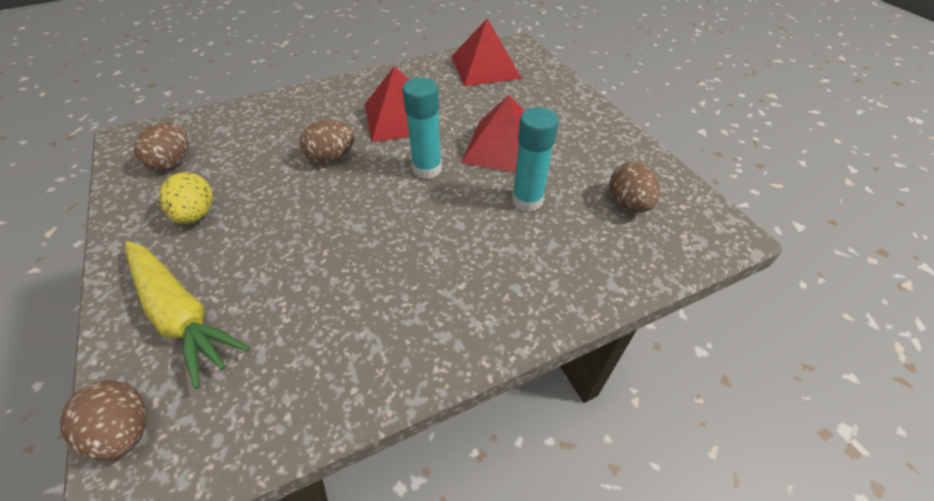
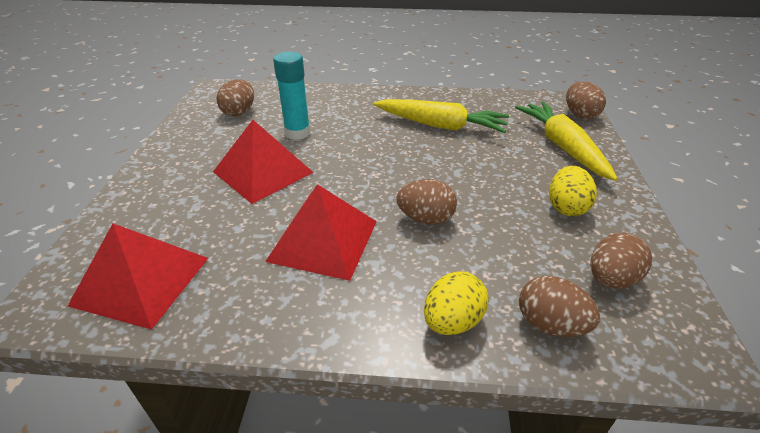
camera: 150 degrees left, 10 degrees down
(226, 122) = (550, 324): none -> brown egg
(290, 106) = (452, 321): none -> yellow egg
(366, 287) = (440, 125): none -> yellow carrot
(427, 169) = (346, 177): turquoise glue stick -> none

